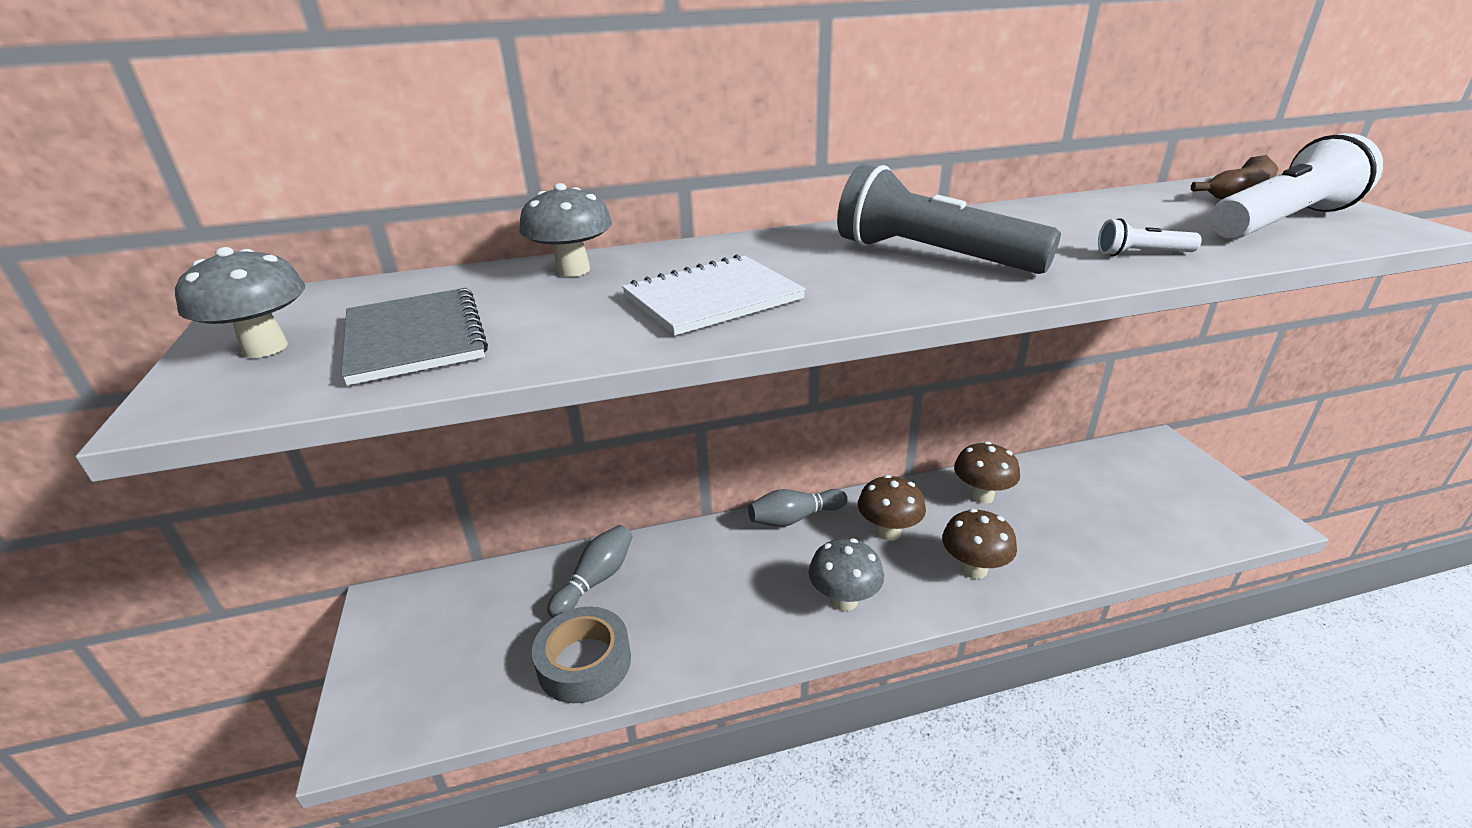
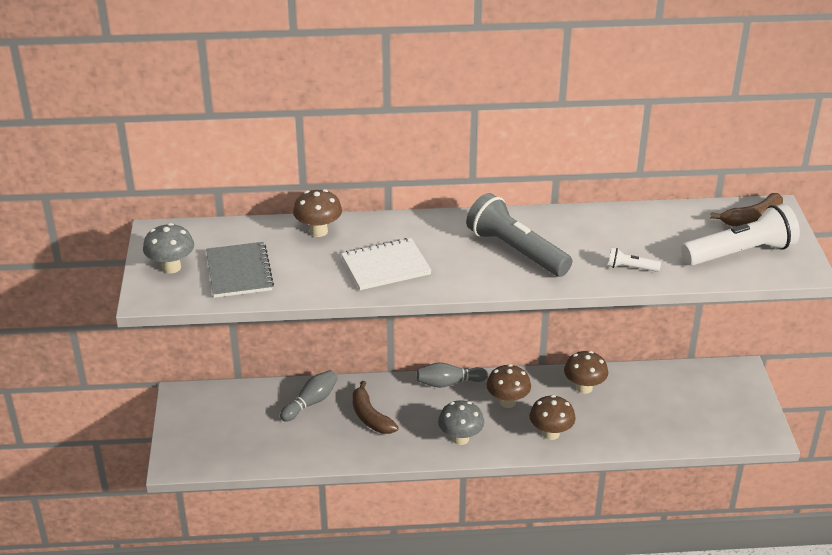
camera: 10 degrees right, 5 degrees up
(573, 270) = (318, 231): grey mushroom -> brown mushroom
(584, 662) = (298, 447): grey tape -> none
(693, 588) = (370, 417): none -> brown banana

